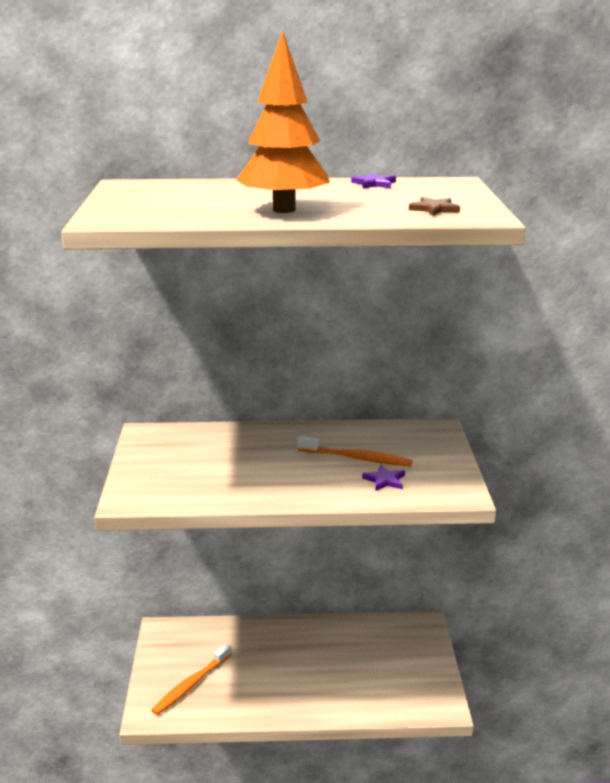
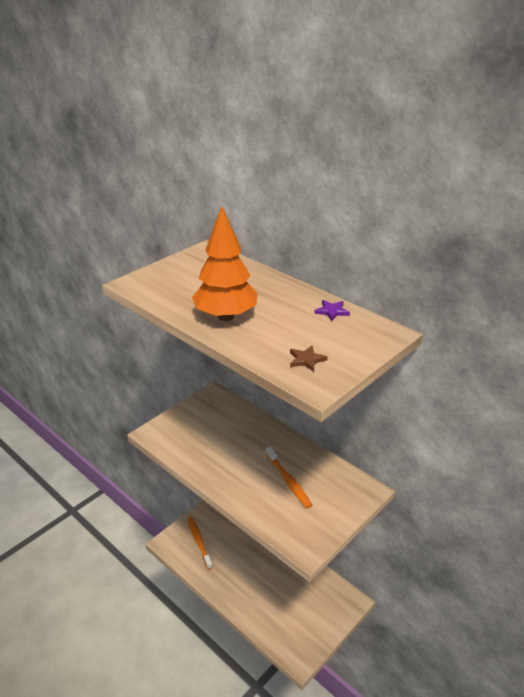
camera: 45 degrees right, 10 degrees up
(191, 685) = (199, 542): orange toothbrush -> orange toothbrush turned 75 degrees clockwise
(385, 480) = (280, 507): purple star -> none

